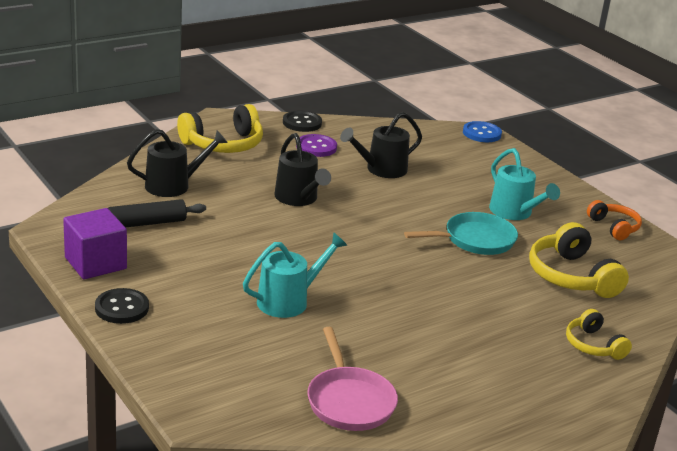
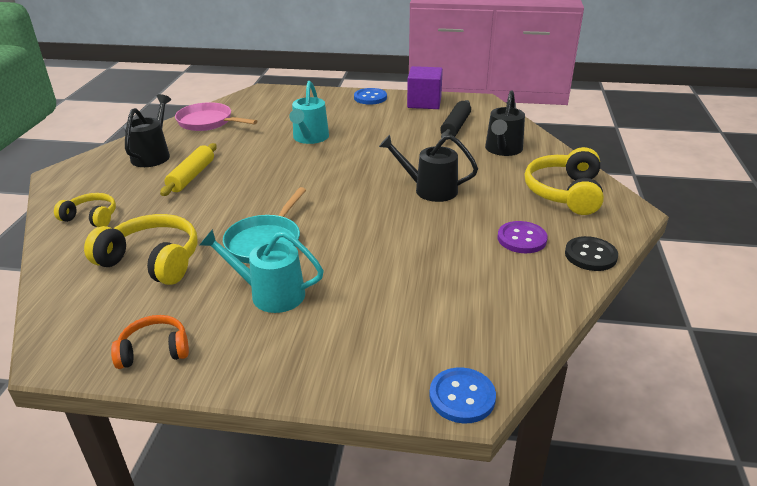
camera: 135 degrees right, 5 degrees up
(122, 308) = (370, 98): black button -> blue button
(381, 169) = (439, 255): black watering can -> black watering can (153, 155)
(460, 332) = (192, 176): none -> yellow rolling pin
(614, 227) = (154, 350): orange headphones -> orange headphones turned 150 degrees clockwise

